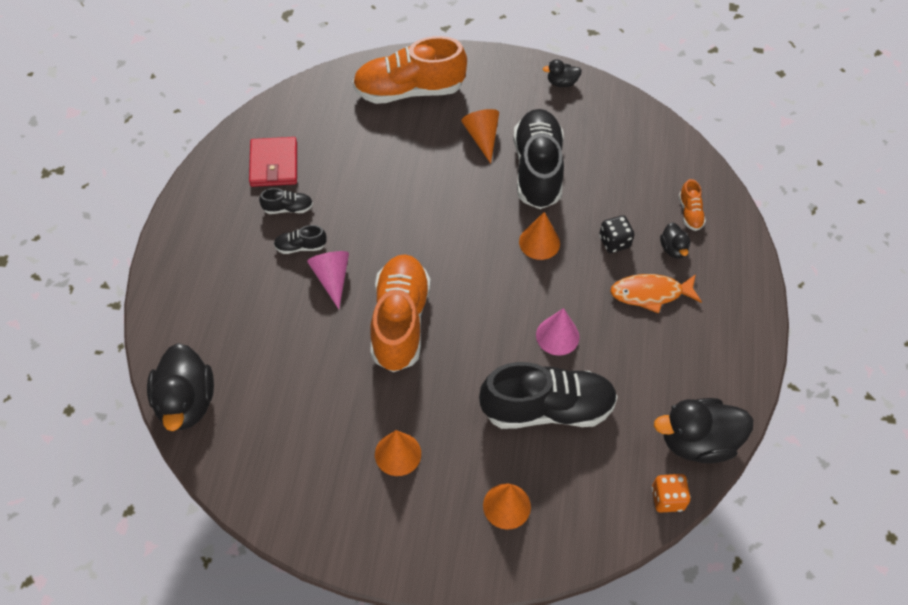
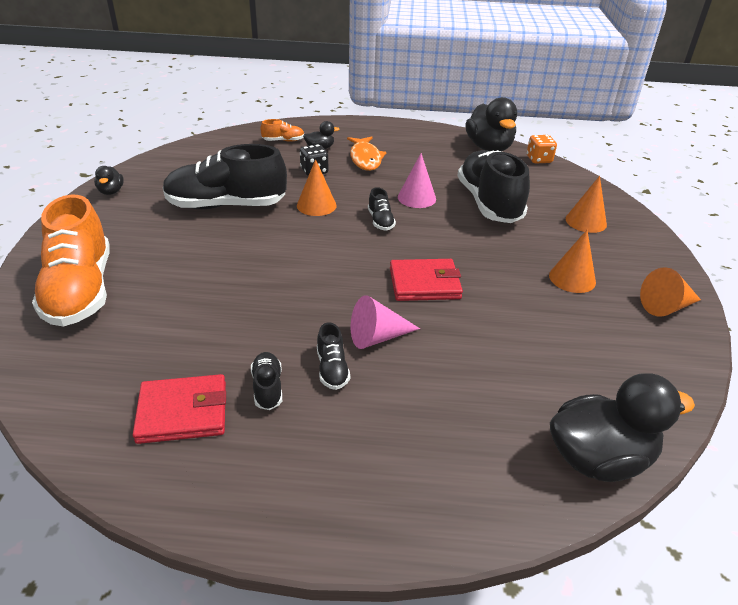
camera: 95 degrees left, 20 degrees down
(400, 321) = (424, 283): orange shoe -> red wallet
(482, 137) = (175, 237): orange cone -> orange cone (666, 307)
(508, 296) = (380, 221): none -> black shoe

